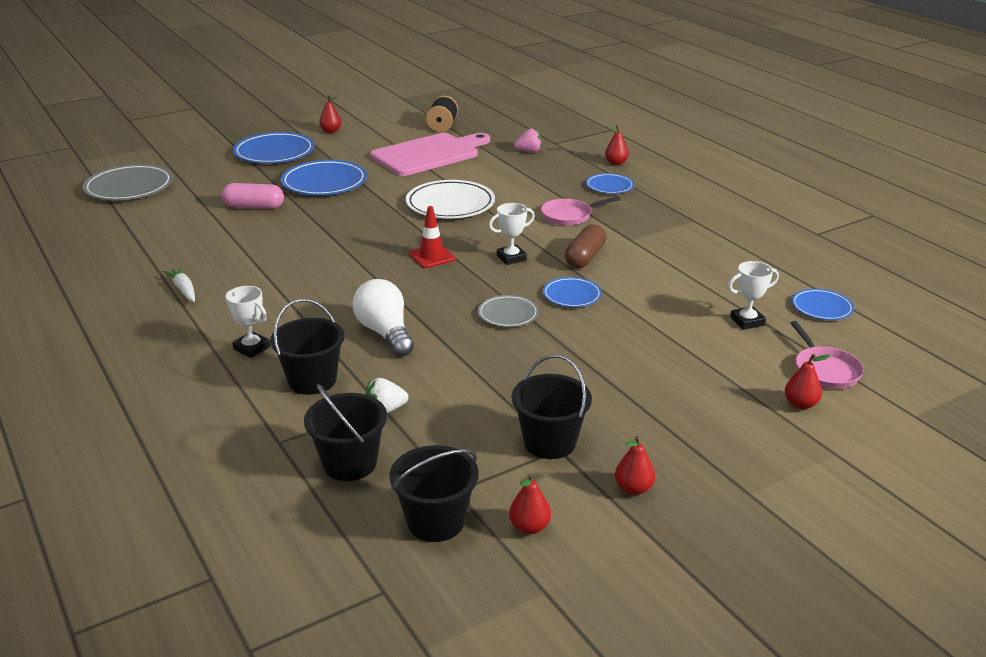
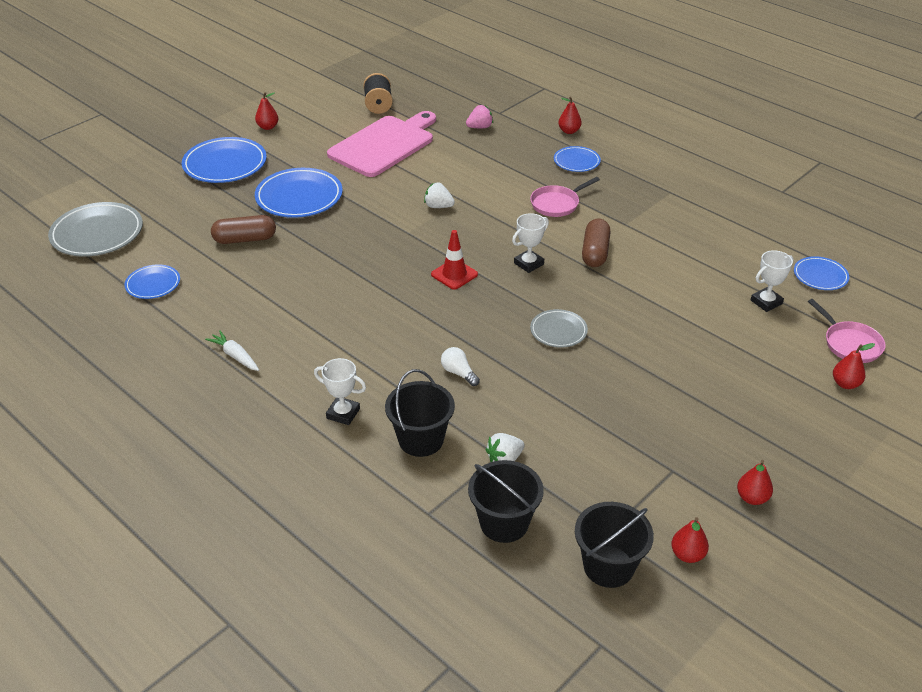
camera: 15 degrees left, 10 degrees up
(254, 206) = (245, 239): pink capsule -> brown capsule
(385, 333) = (459, 373): white light bulb -> white light bulb, size x0.53
(450, 204) = (438, 206): white plate -> white strawberry
(549, 442) = (662, 465): black bucket -> none
(572, 295) = (604, 299): blue plate -> blue plate (153, 284)

